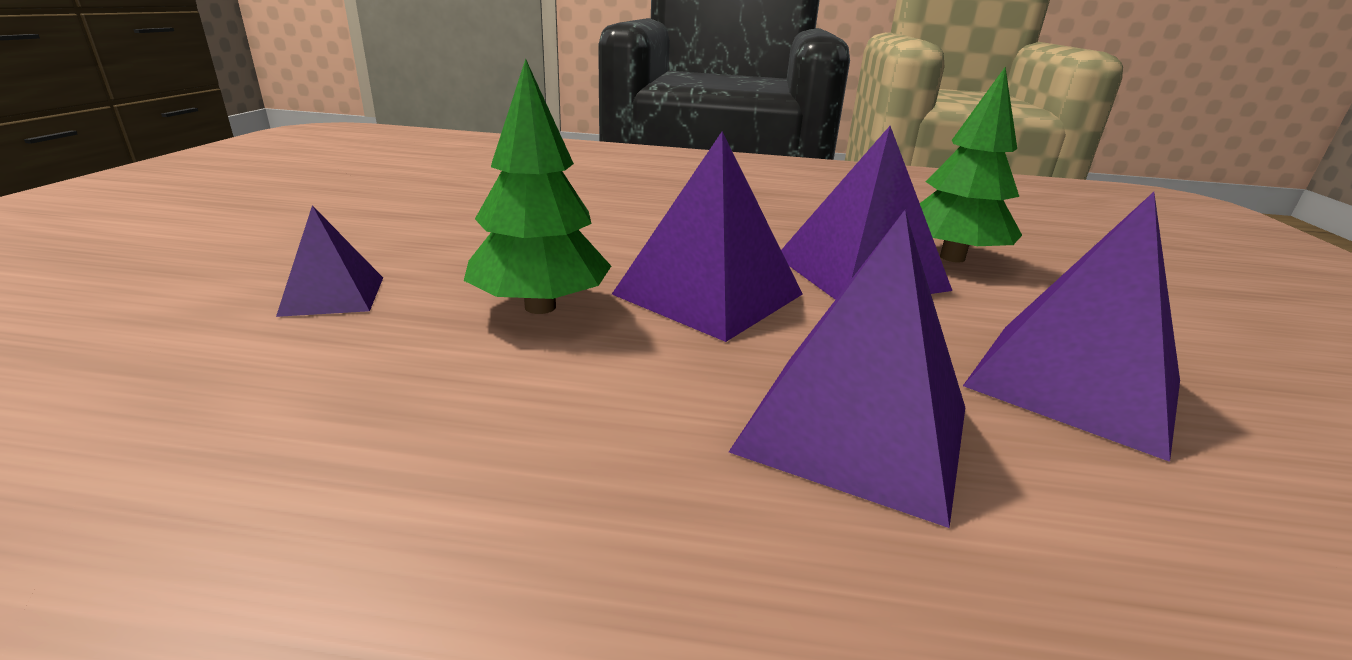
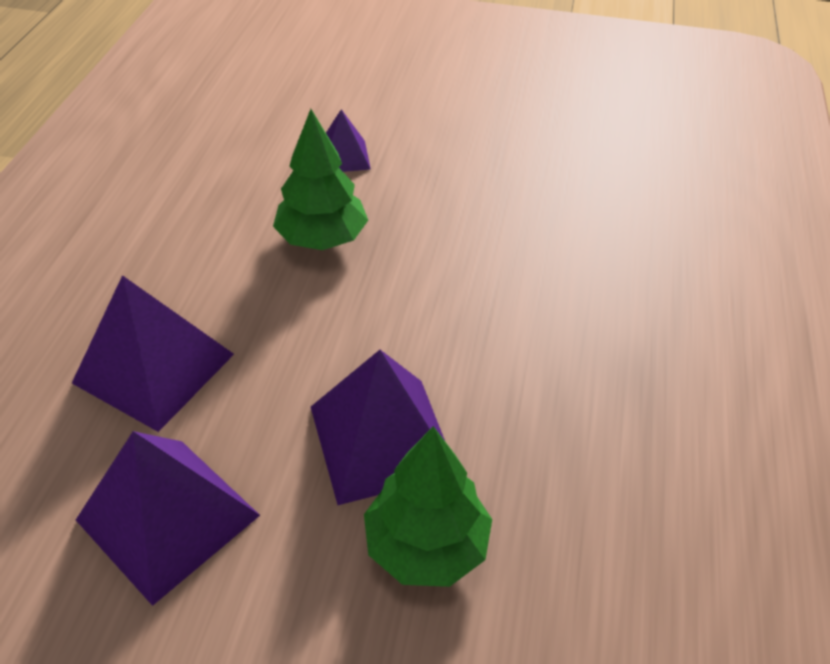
camera: 95 degrees right, 20 degrees up
(709, 294) = (338, 324): purple pyramid -> none

